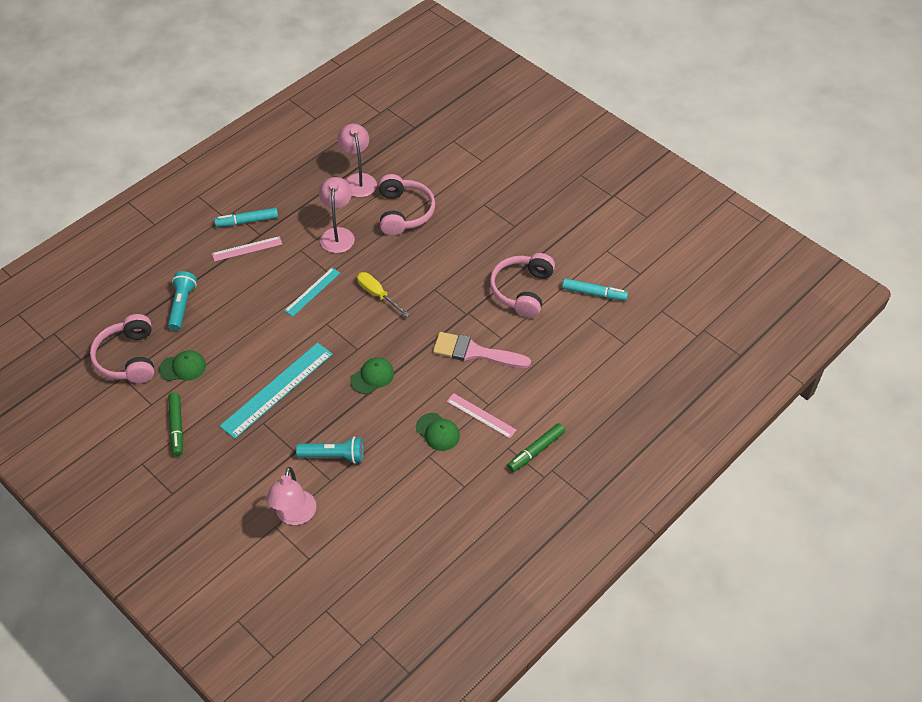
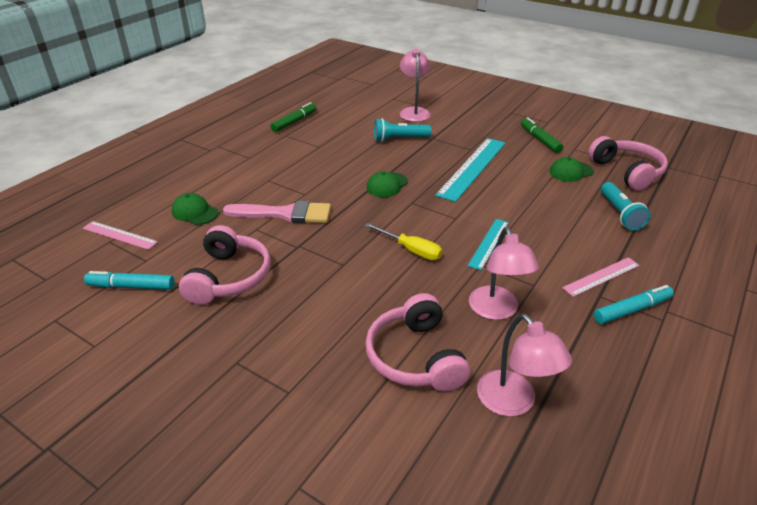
camera: 170 degrees right, 15 degrees down
(437, 432) = (314, 159): green cap -> green cap (195, 212)
(481, 415) = (274, 172): pink ruler -> pink ruler (119, 235)
(536, 451) = (223, 158): green marker -> green marker (294, 122)

